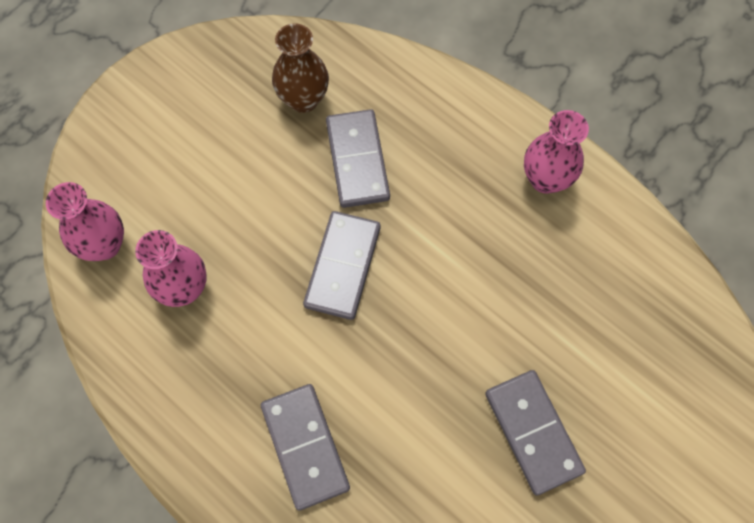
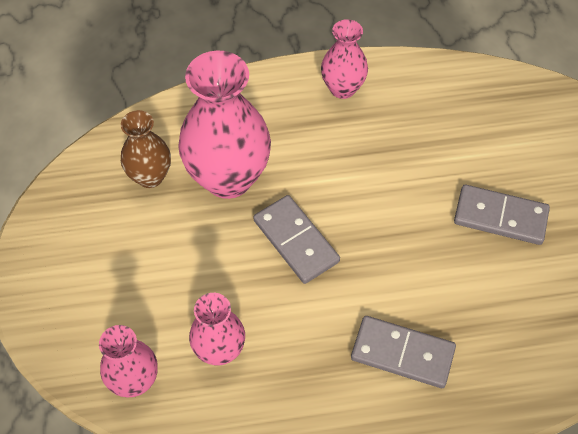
camera: 50 degrees left, 10 degrees down
(357, 160) = (228, 178): grey domino -> pink vase

